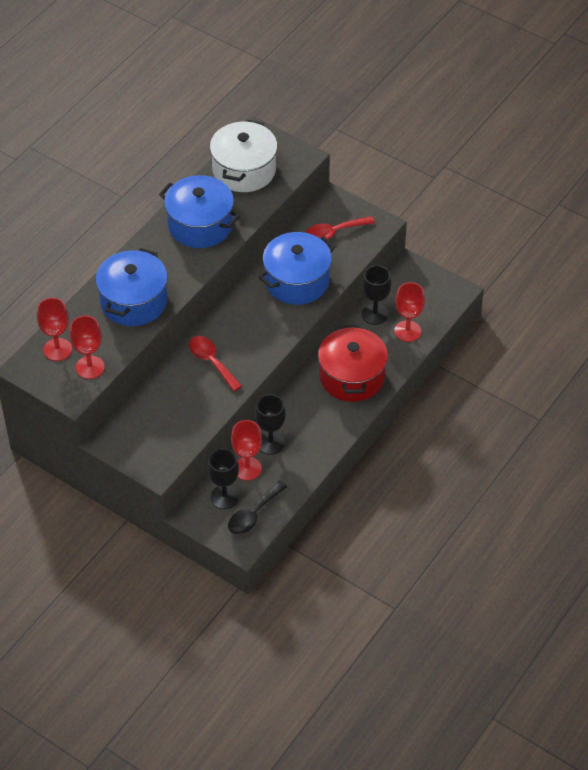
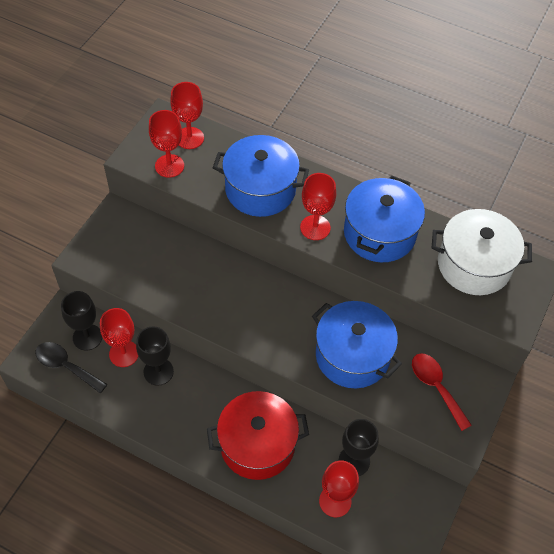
camera: 80 degrees right, 5 degrees up
(185, 267) = (315, 227): none -> red goblet
(211, 361) = (225, 286): red spoon -> none

